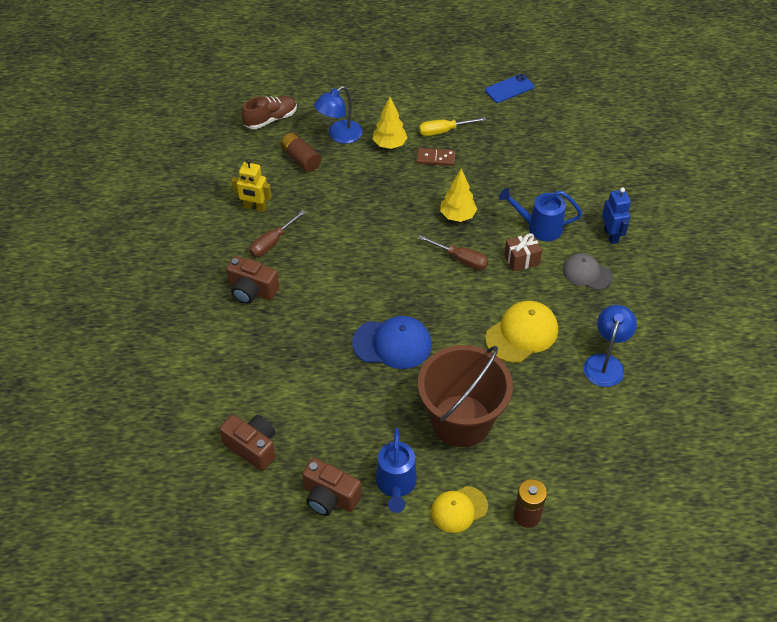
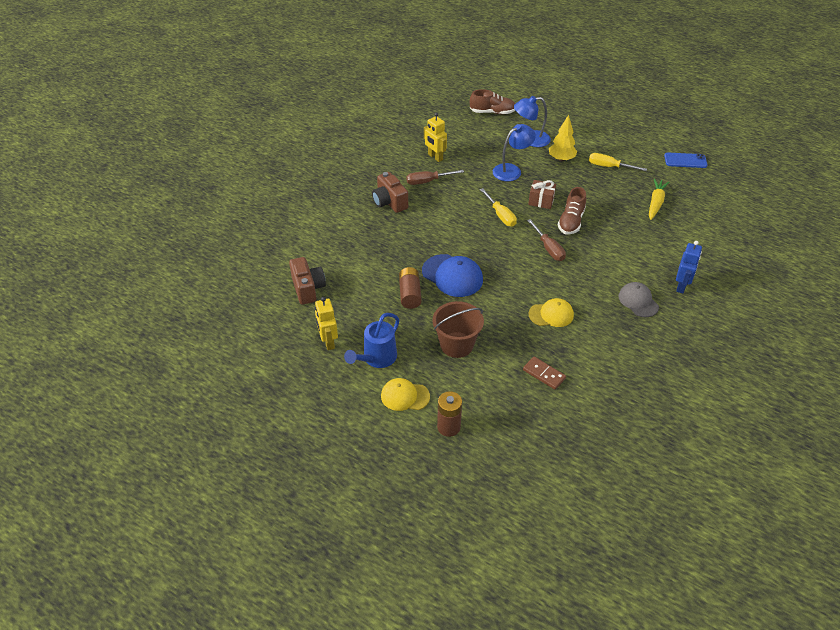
camera: 35 degrees right, 5 degrees down
(301, 159) = (491, 142): brown battery -> brown battery (410, 294)
(330, 497) = (328, 342): brown camera -> yellow robot
(382, 245) = (500, 215): none -> yellow screwdriver
(435, 158) = (587, 180): brown domino -> brown domino (544, 374)
(457, 216) = (571, 221): yellow tree -> brown shoe
(461, 421) = (456, 345): brown bucket -> brown bucket, size x0.66
(519, 153) = (655, 203): none -> yellow carrot
(521, 259) = (594, 269): brown gift -> brown gift (541, 201)
(522, 334) = (551, 314): yellow cap -> yellow cap, size x0.67
(539, 227) = (627, 255): blue watering can -> none
(605, 363) = (599, 364): blue lamp -> blue lamp (511, 170)

